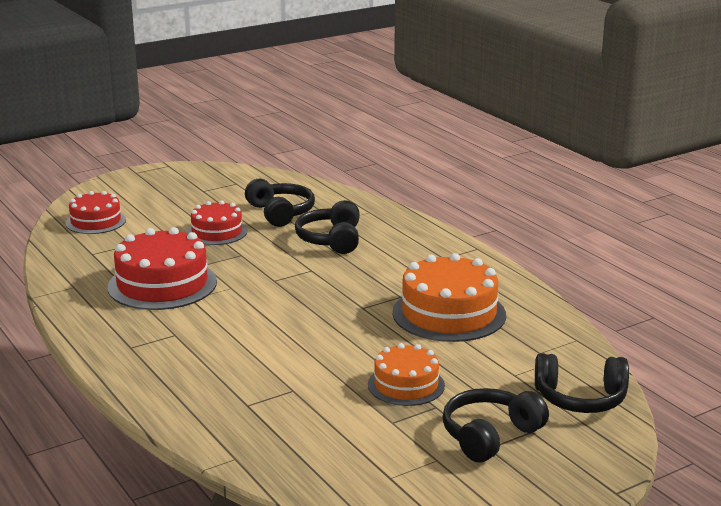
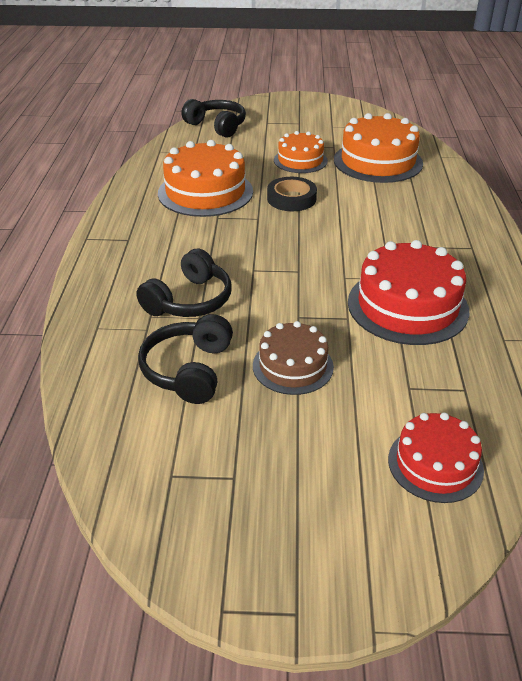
camera: 145 degrees left, 15 degrees up
(217, 232) = (293, 366): red cake -> brown cake
(311, 418) = (378, 161): none -> orange cake
(356, 336) = (291, 199): none -> black tape
(490, 436) = (291, 126): black headphones -> none

